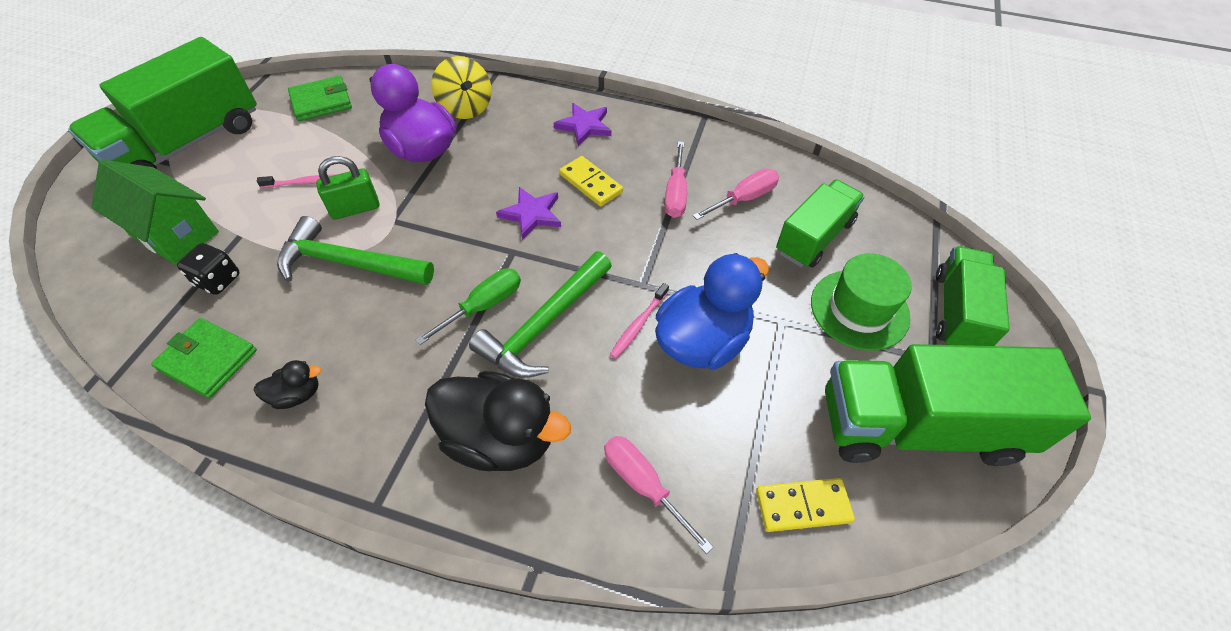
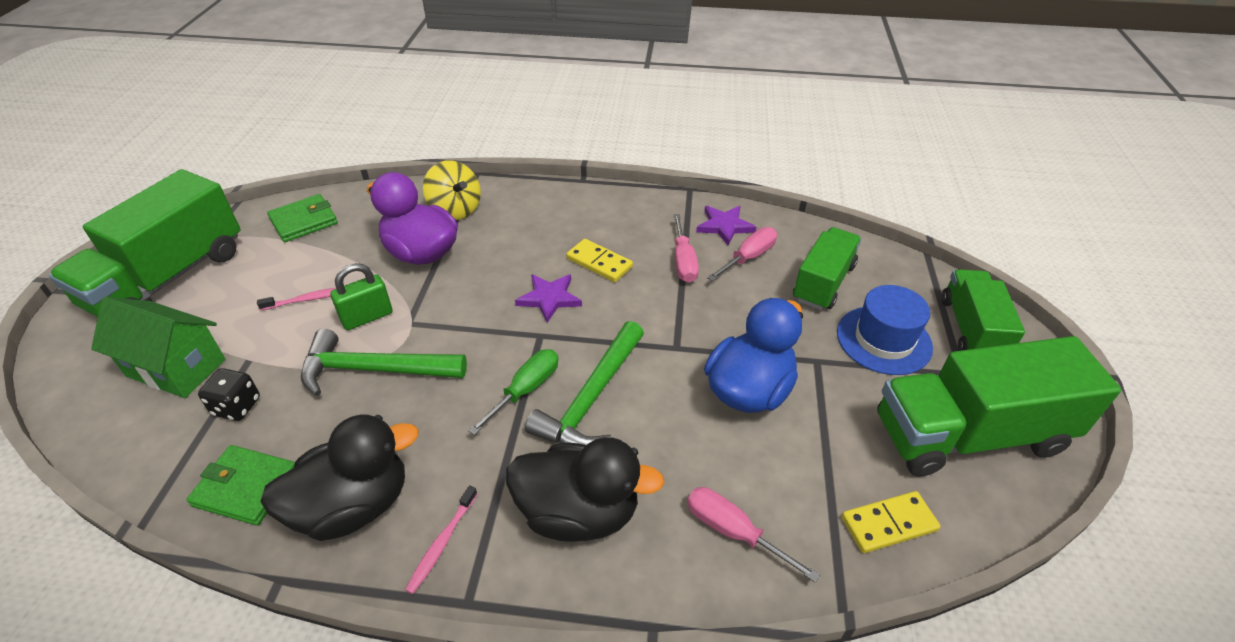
camera: 10 degrees left, 10 degrees down
(297, 395) = (353, 506): black duck -> black duck, size x2.16
(584, 126) = (578, 212): purple star -> purple star (724, 226)
(638, 324) = (684, 384): pink toothbrush -> pink toothbrush (442, 543)
(859, 309) = (883, 340): green hat -> blue hat

